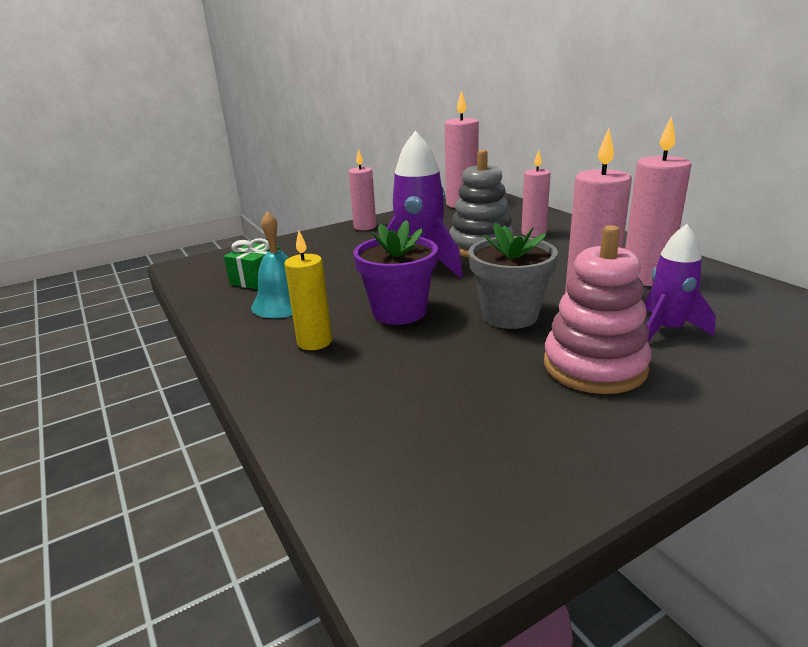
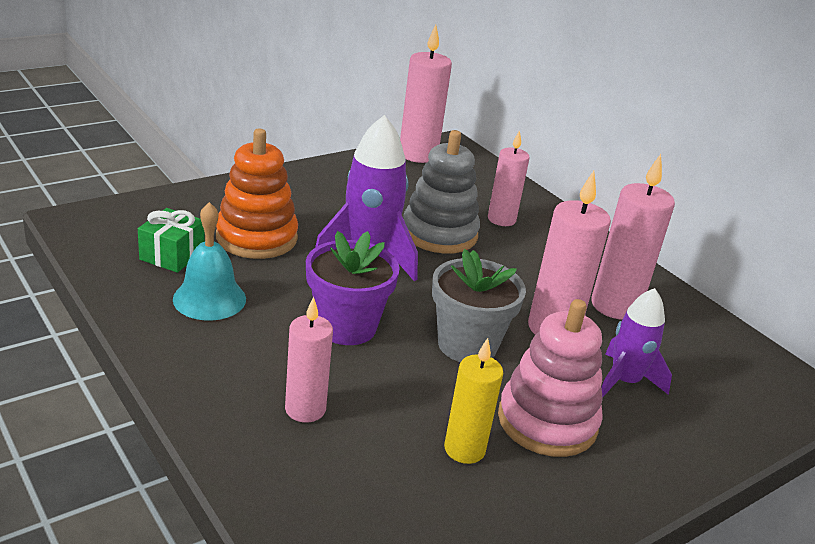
camera: 10 degrees left, 5 degrees up
(314, 342) = (254, 361): yellow candle -> yellow candle (464, 449)
(327, 263) = (256, 237): none -> orange stacking toy
(365, 227) = (298, 180): pink candle -> pink candle (305, 409)

